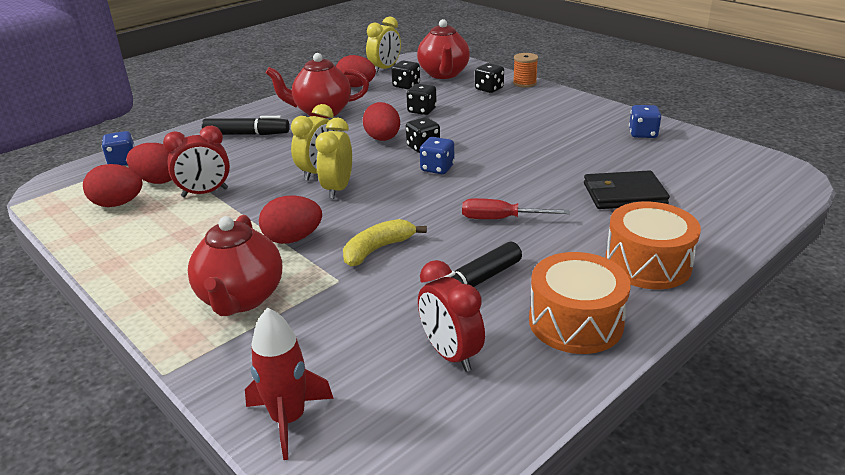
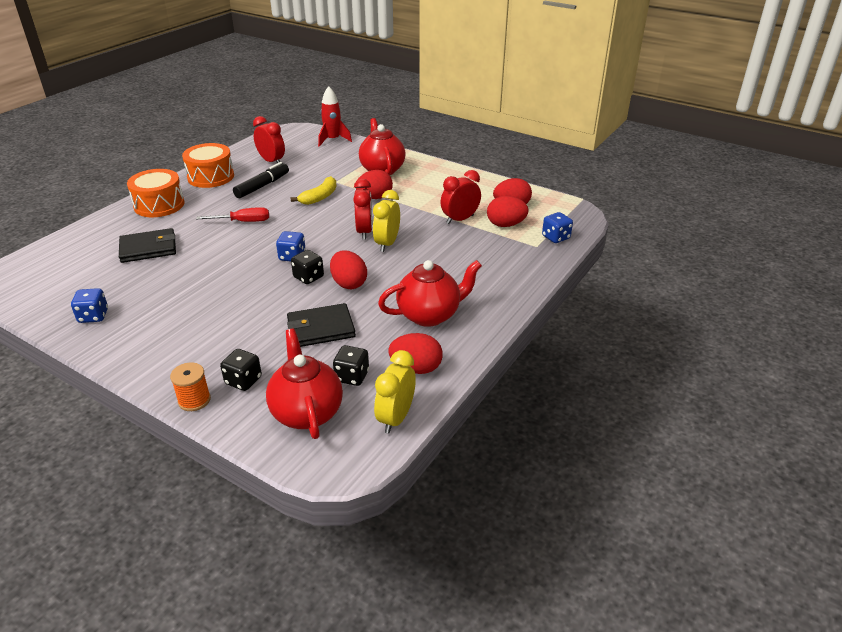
camera: 165 degrees right, 5 degrees up
(246, 134) = (481, 276): black marker -> none
(337, 189) = (364, 231): yellow clock -> red clock
(422, 111) = (321, 328): black dice -> black wallet

